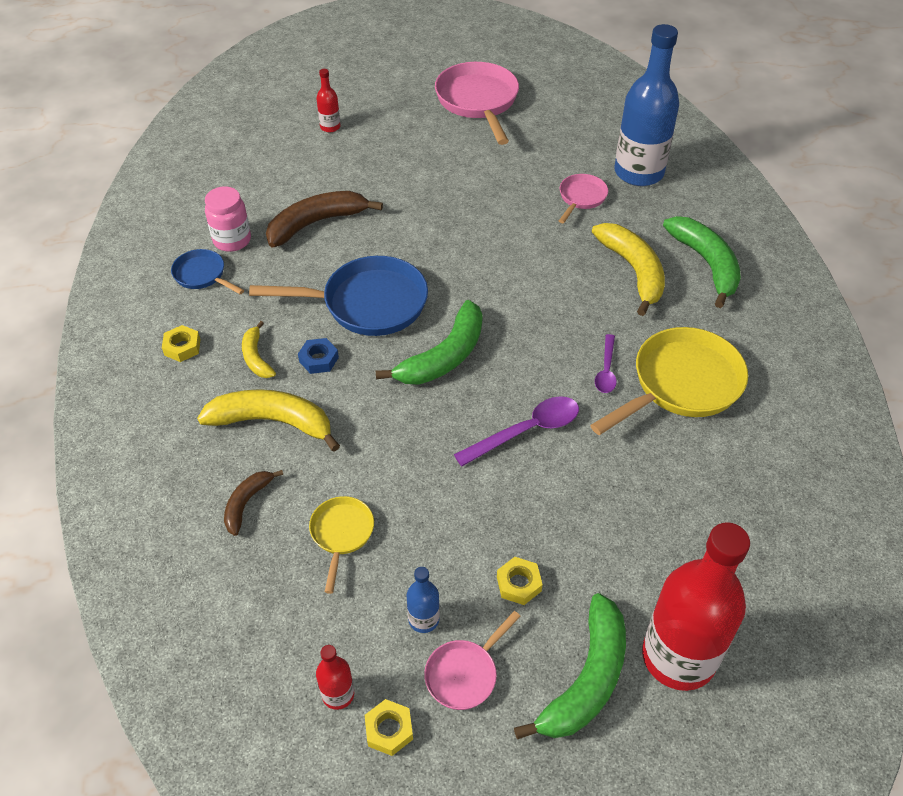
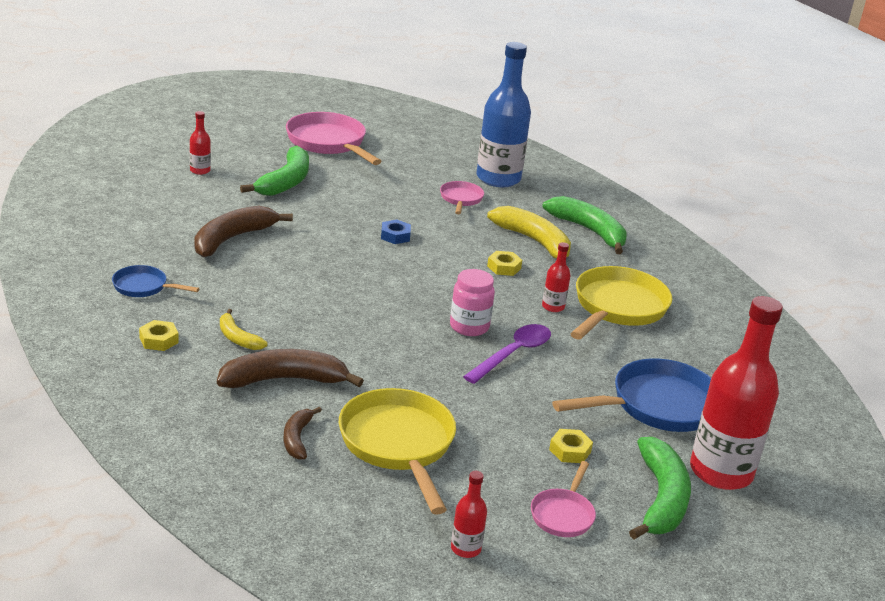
camera: 25 degrees left, 20 degrees down
(232, 240) = (157, 259): pink jar -> pink jar (469, 327)
(273, 422) = (284, 380): yellow banana -> brown banana
(319, 359) = (298, 332): blue nut -> blue nut (395, 236)
(341, 534) = (398, 445): yellow pan -> yellow pan, size x1.91
(368, 303) = (318, 288): blue pan -> blue pan (657, 406)
(389, 730) = (524, 562): yellow nut -> yellow nut (504, 267)
(423, 619) = (506, 487): blue bottle -> none
(444, 356) = (411, 315): green banana -> green banana (285, 182)
(606, 370) = (553, 307): purple spoon -> red bottle

